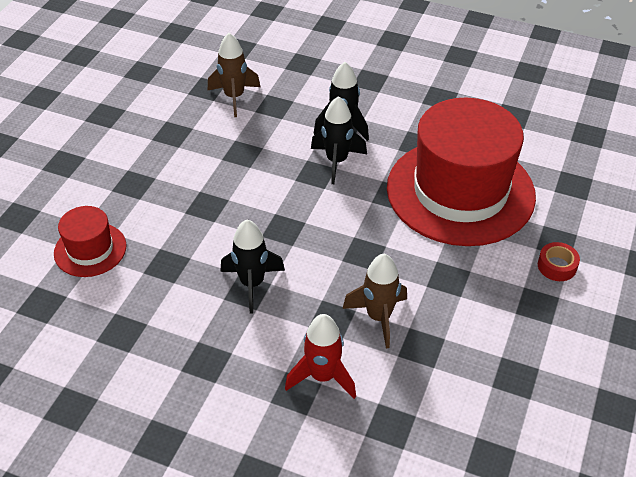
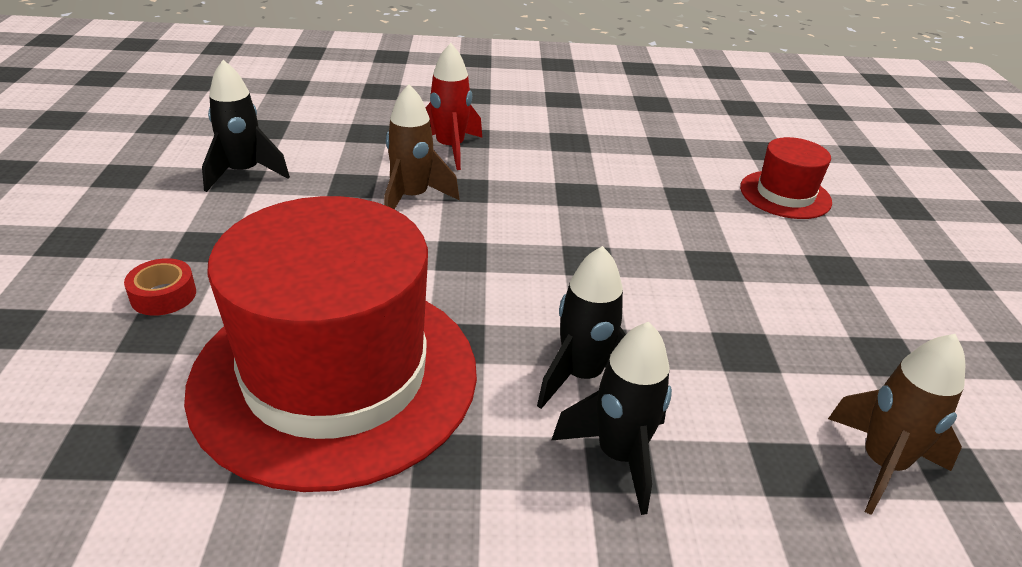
camera: 155 degrees right, 10 degrees down
(252, 284) = (578, 200): black rocket -> black rocket (244, 173)

